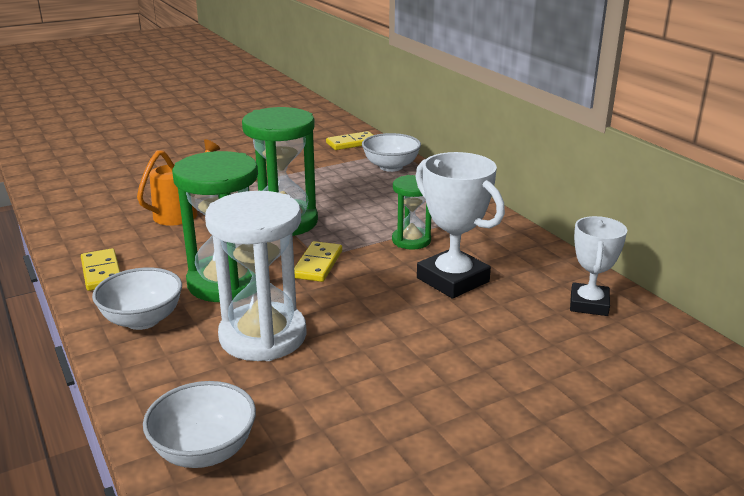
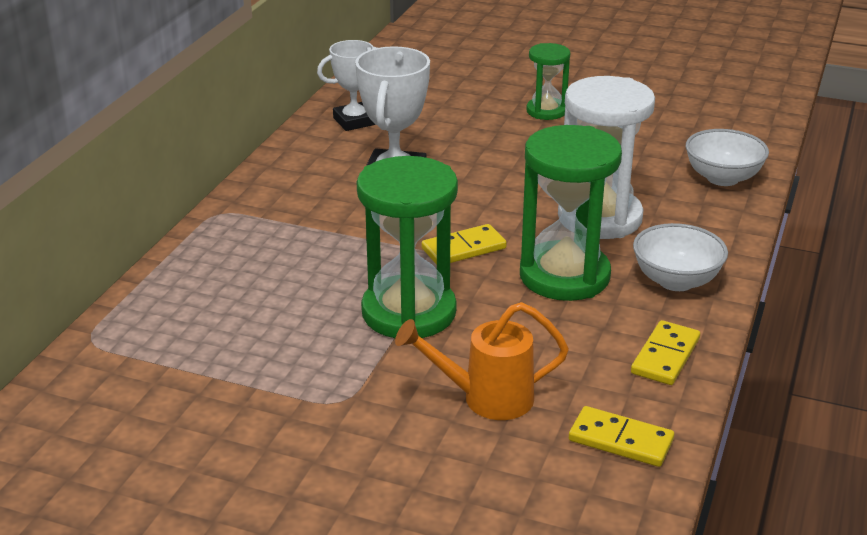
camera: 130 degrees left, 5 degrees up
(352, 143) = (80, 398): yellow domino -> yellow domino (620, 440)
(391, 167) = (150, 320): white bowl -> none
(411, 240) = (348, 224): green hourglass -> green hourglass (546, 111)

